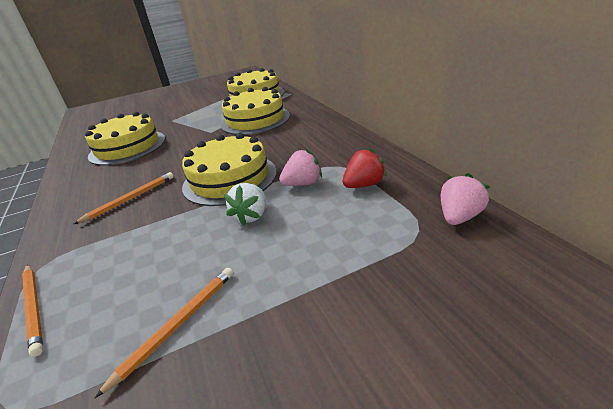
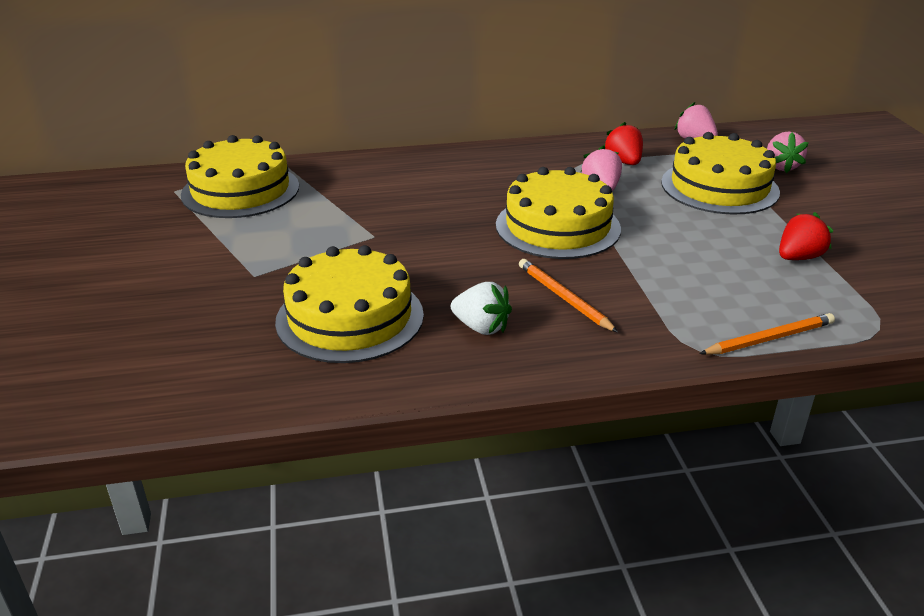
camera: 80 degrees left, 0 degrees up
(177, 325) = (798, 257): orange pencil -> red strawberry
(251, 215) = (651, 218): white strawberry -> white strawberry (481, 327)
(255, 120) = (369, 198): yellow cake -> yellow cake (719, 187)
(435, 298) = (781, 166): none -> pink strawberry

